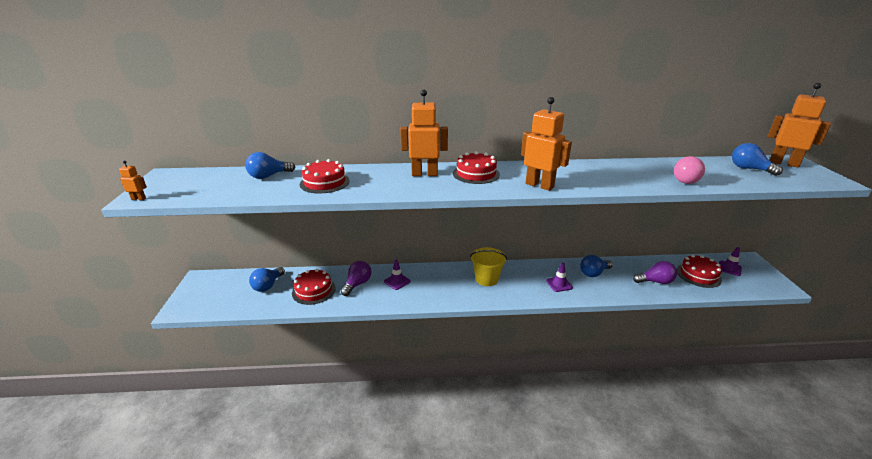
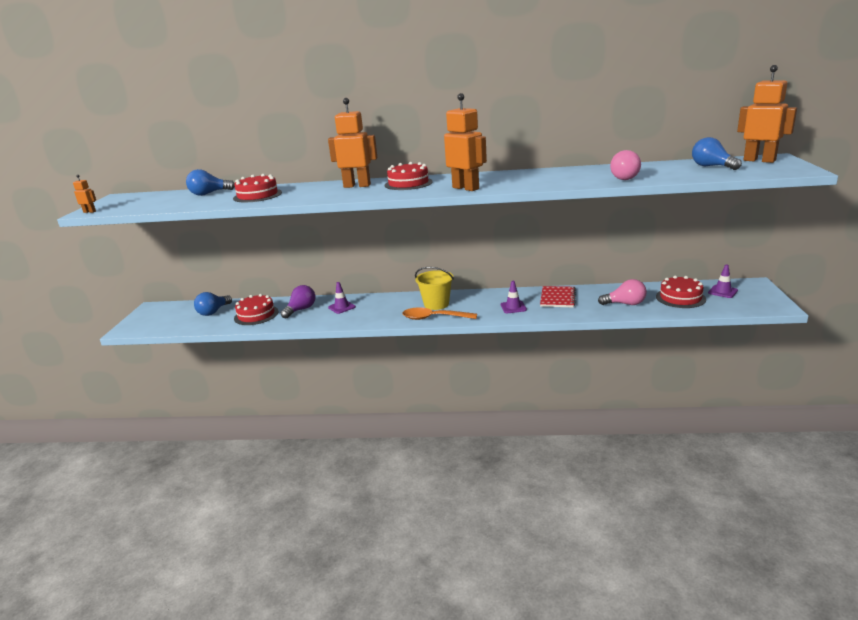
camera: 10 degrees right, 5 degrees down
(491, 297) = (434, 318): none -> orange spoon
(593, 273) = (557, 298): blue light bulb -> red notebook
(655, 281) = (625, 304): purple light bulb -> pink light bulb

